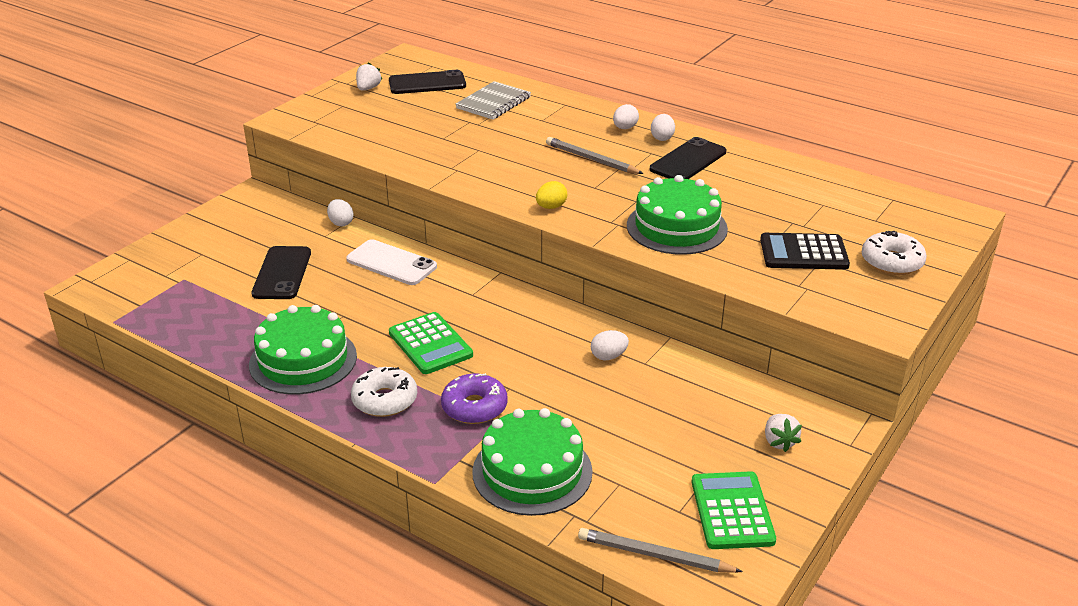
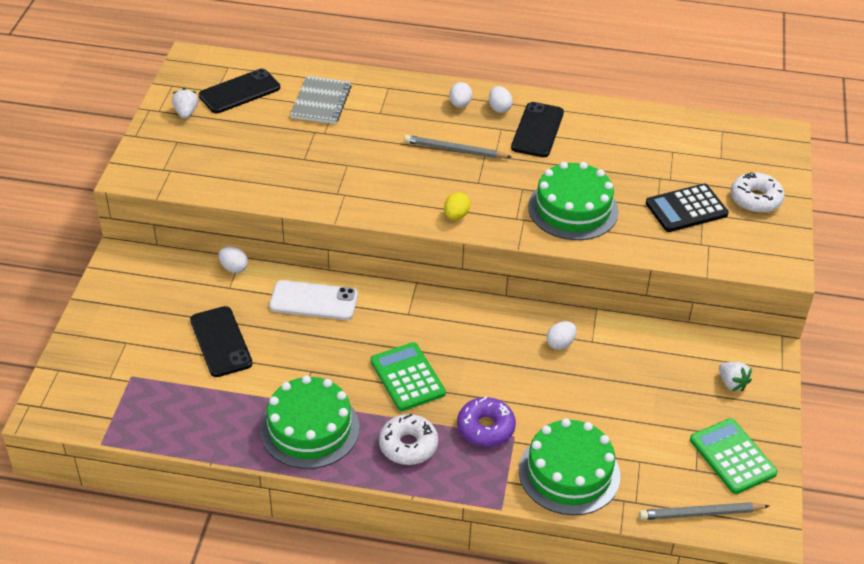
camera: 25 degrees left, 10 degrees up
(430, 344) = (407, 377): green calculator -> green calculator turned 150 degrees counterclockwise

